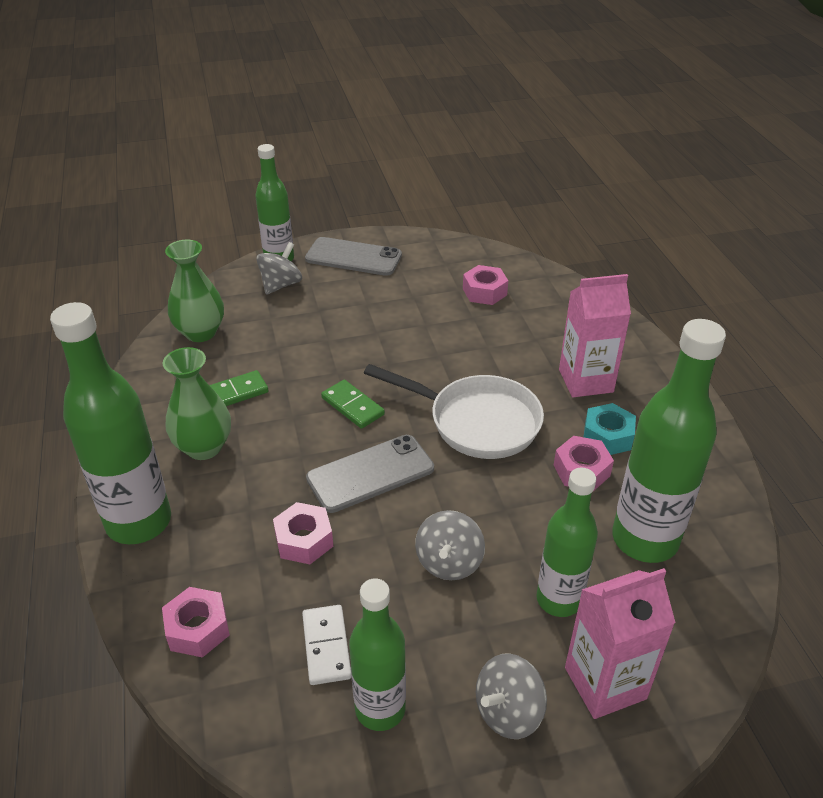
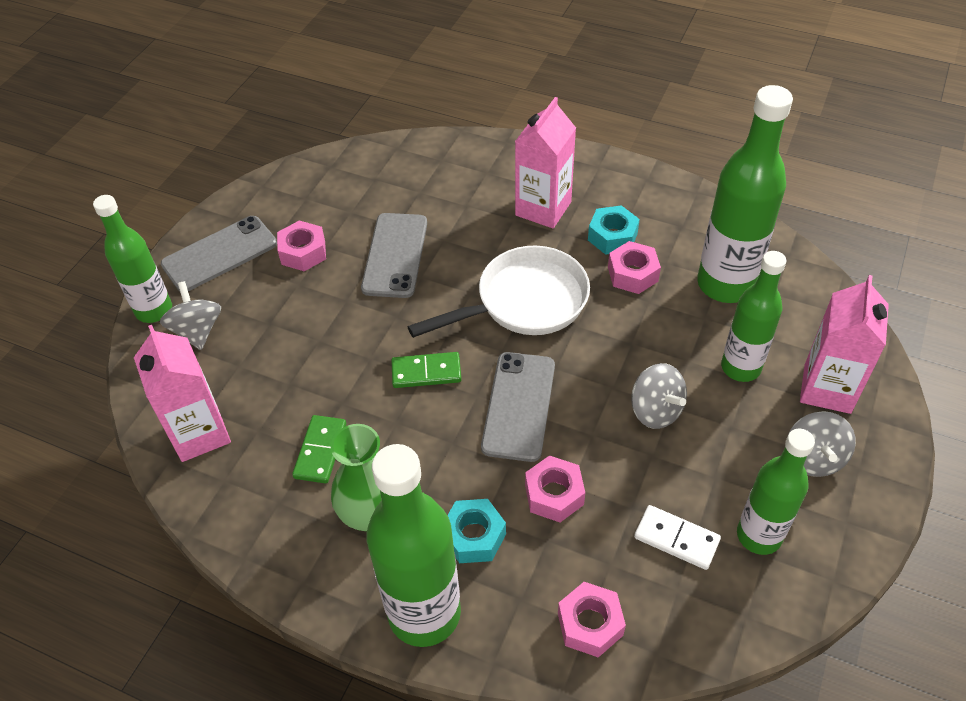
camera: 50 degrees left, 10 degrees up
(200, 332) = (199, 433): green vase -> pink carton
(226, 513) = (474, 536): none -> turquoise nut
(444, 331) = (395, 255): none -> grey phone
(484, 292) = (373, 198): pink nut -> pink nut (303, 252)

